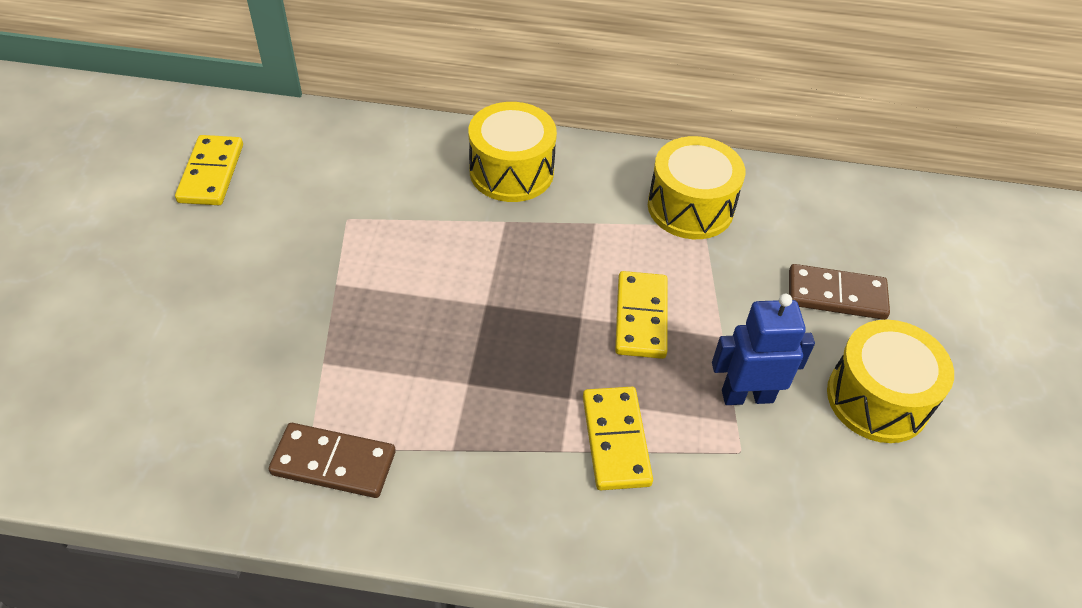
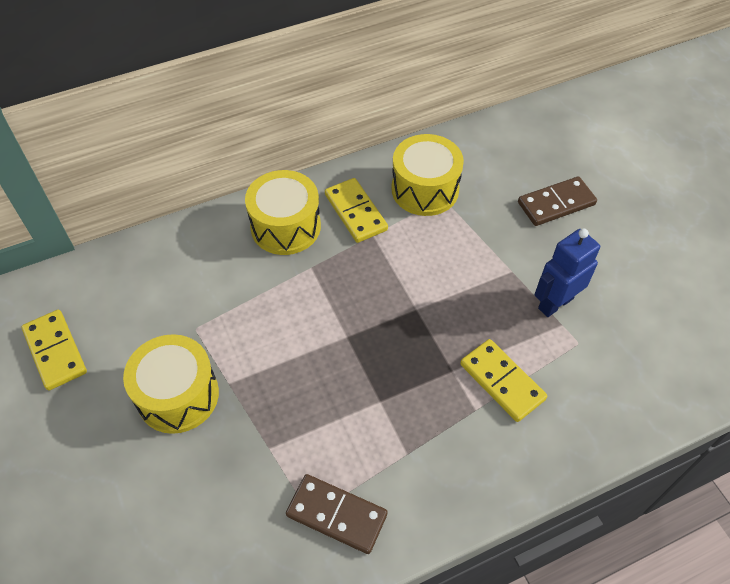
camera: 30 degrees left, 5 degrees up
(333, 463) = (336, 515): brown domino -> brown domino turned 45 degrees clockwise
(641, 317) = (453, 287): yellow domino -> yellow domino (356, 212)
(877, 399) = (627, 260): yellow drum -> yellow drum (178, 395)

